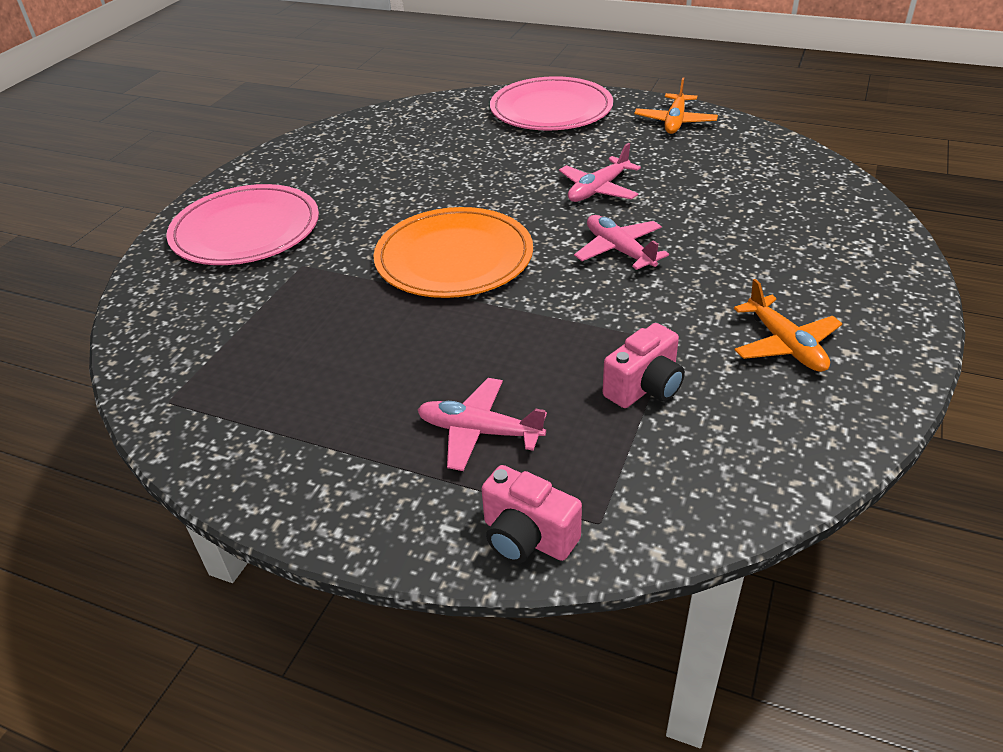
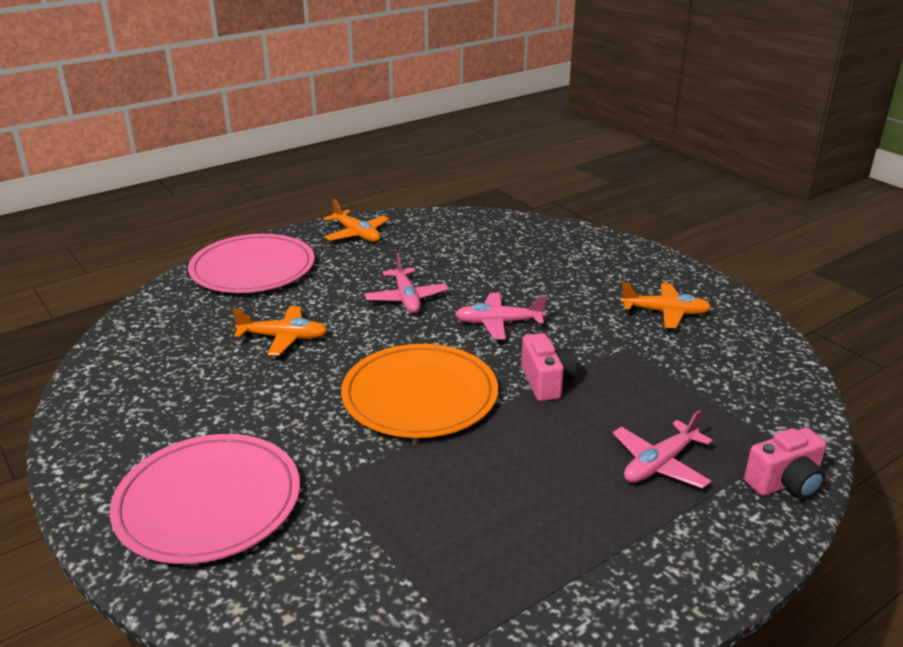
camera: 60 degrees left, 10 degrees down
(468, 166) = (284, 338): none -> orange plane
(644, 387) = (666, 377): pink camera -> pink camera (546, 382)

